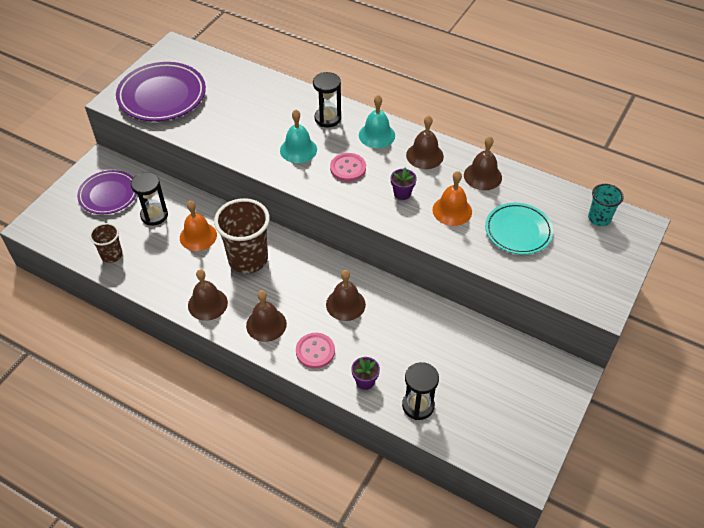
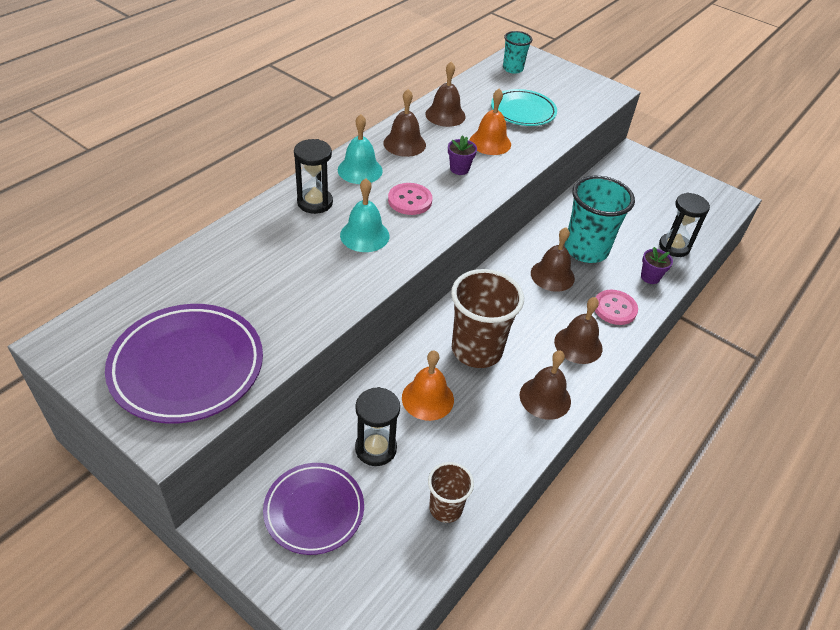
camera: 85 degrees left, 5 degrees down
(388, 329) = (586, 250): none -> turquoise cup

